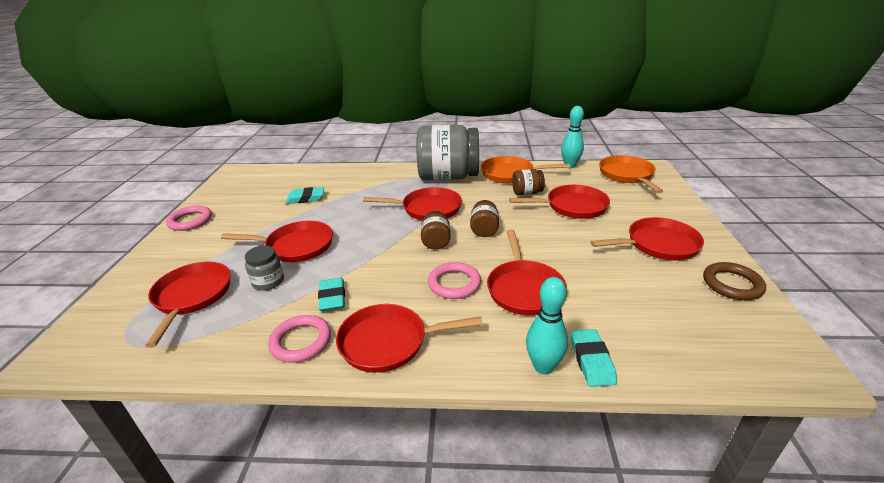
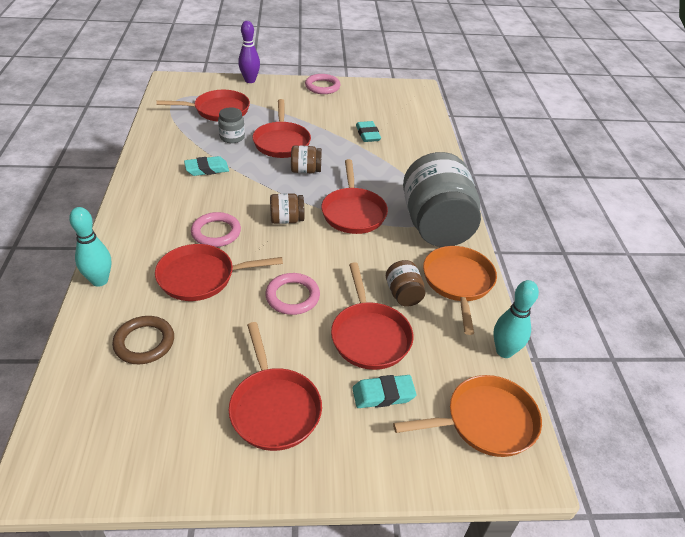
camera: 80 degrees right, 10 degrees up
(128, 273) = (250, 80): none -> purple bowling pin
(301, 341) = (160, 162): pink ring -> pink ring (292, 296)
(388, 342) = (149, 200): red pan -> none
(484, 230) = (309, 253): brown jar -> brown jar (305, 170)
(591, 361) = (97, 311): turquoise eraser -> turquoise eraser (383, 394)
(732, 284) = (181, 462): brown ring -> brown ring (144, 342)

